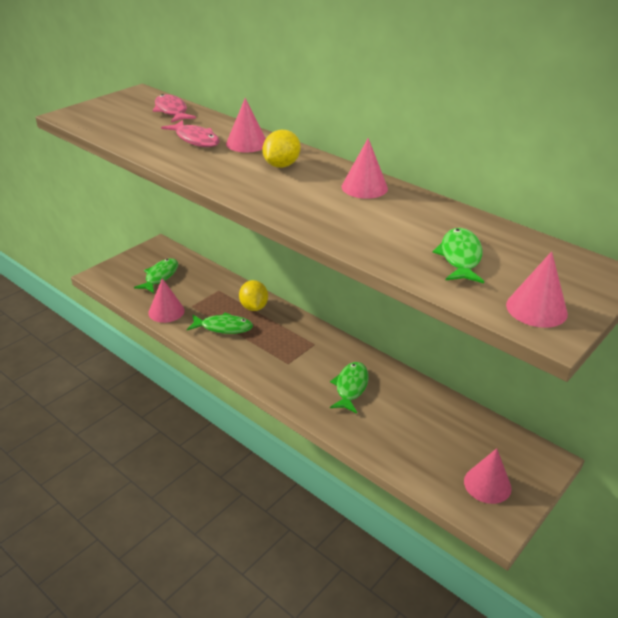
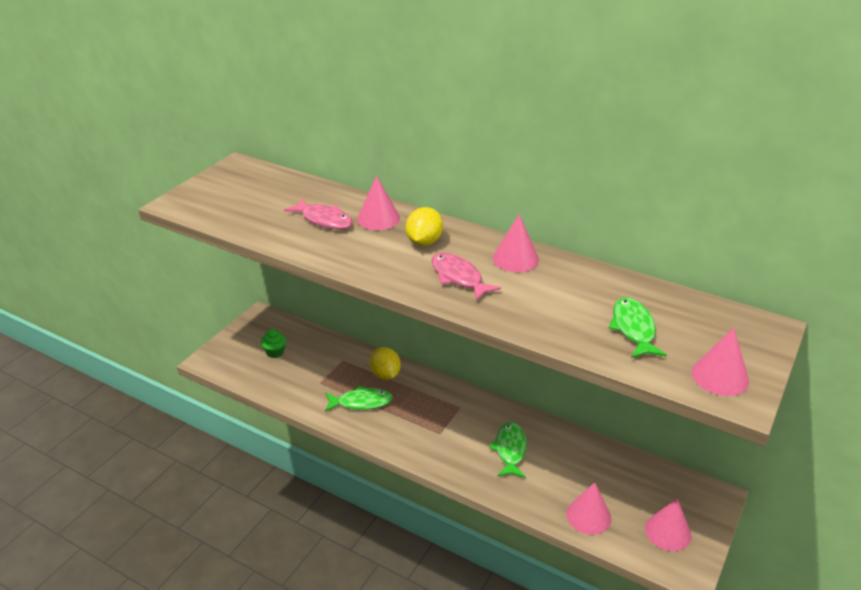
camera: 10 degrees left, 0 degrees up
(160, 276) = (275, 352): green fish -> green cupcake
(166, 311) = (295, 392): pink cone -> pink cone (588, 516)
(171, 111) = (283, 186): pink fish -> pink fish (458, 277)

